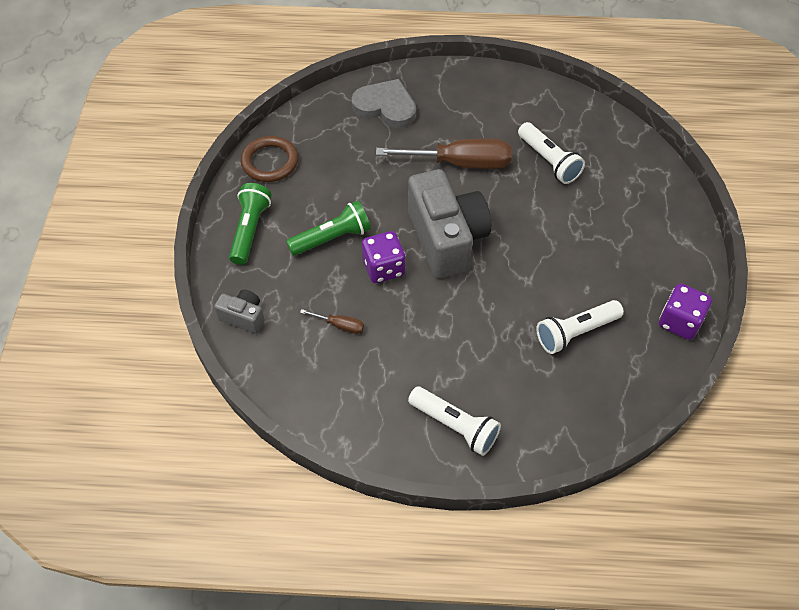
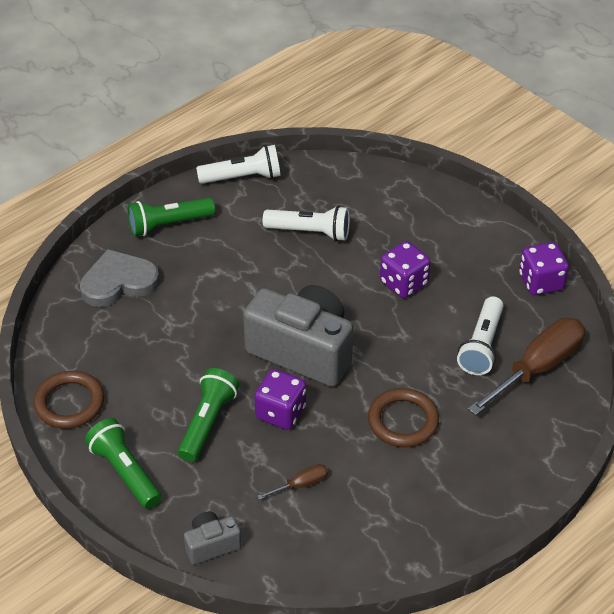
camera: 45 degrees left, 10 degrees down
(455, 339) = (403, 421): none -> brown ring
(455, 426) = (479, 483): white flashlight -> white flashlight (242, 177)
(460, 163) = (241, 284): brown screwdriver -> brown screwdriver (537, 368)
(461, 90) = (168, 224): none -> green flashlight
(572, 244) = (404, 283): none -> purple dice

